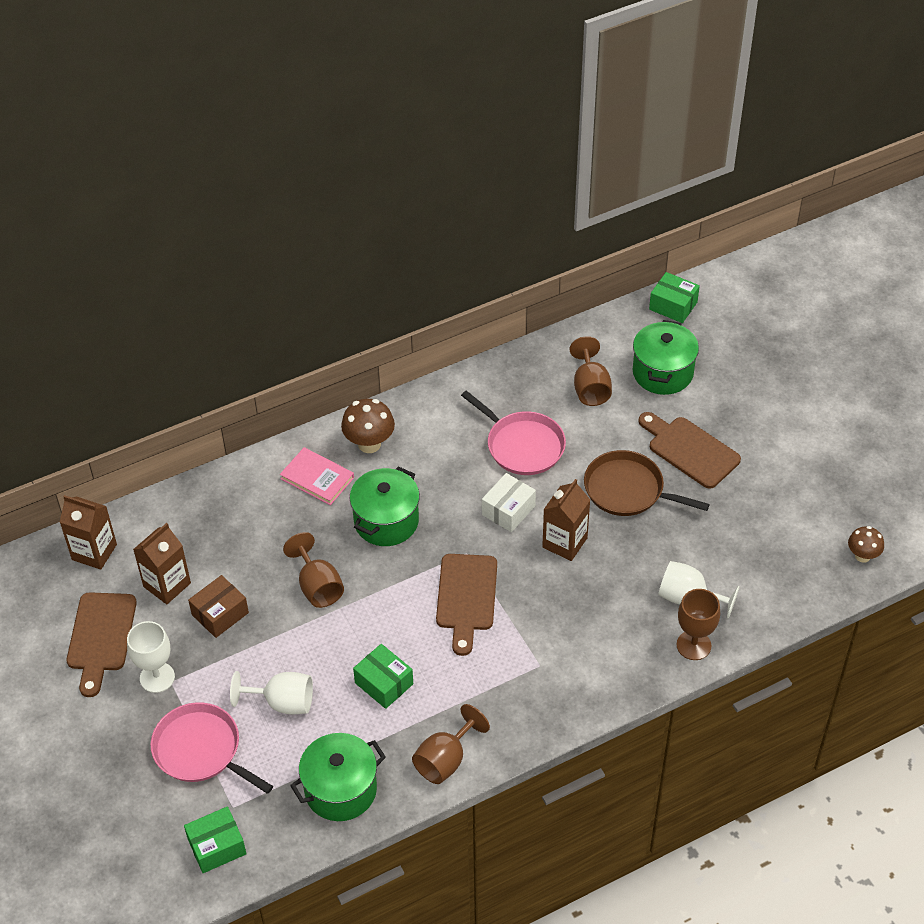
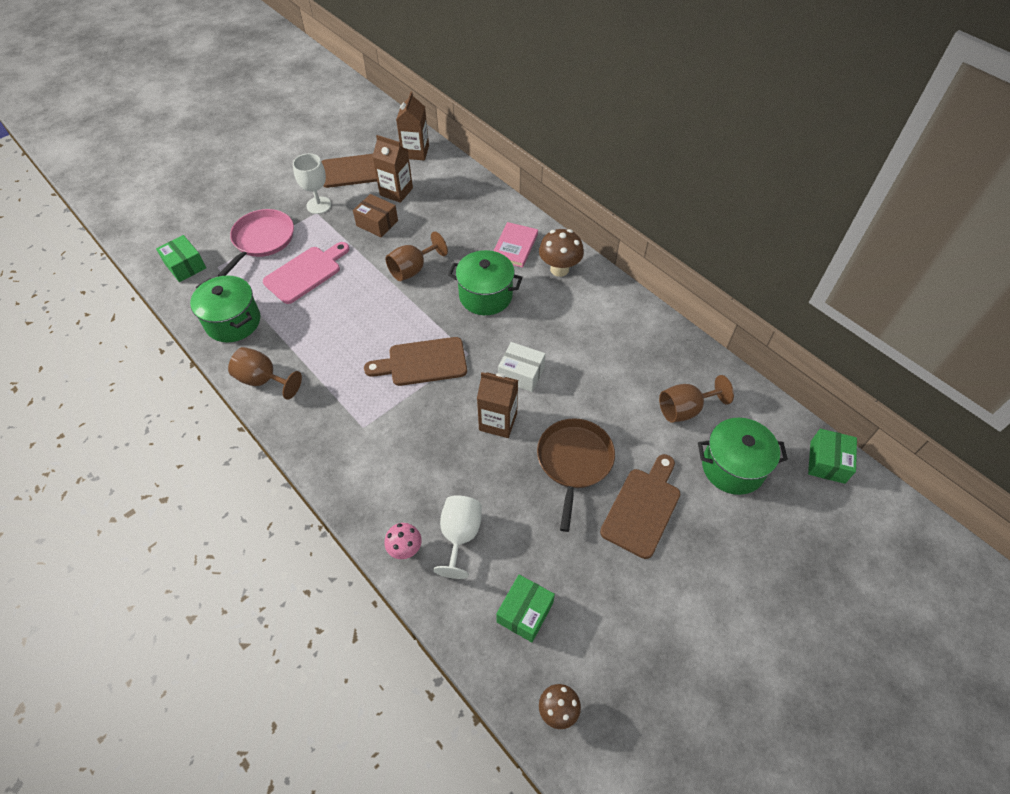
camera: 75 degrees right, 5 degrees up
(282, 702) = (306, 273): white goblet -> pink cutting board
(384, 683) = (330, 327): green box -> green box (525, 612)
(522, 445) = (596, 370): pink pan -> none
(693, 645) = (405, 549): brown goblet -> pink mushroom

